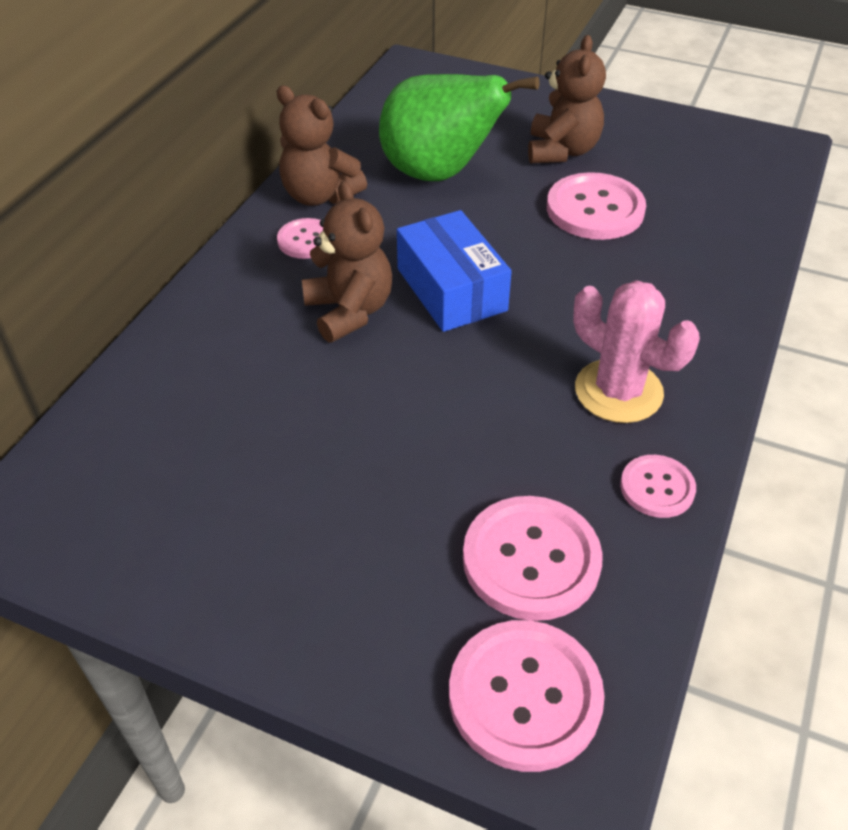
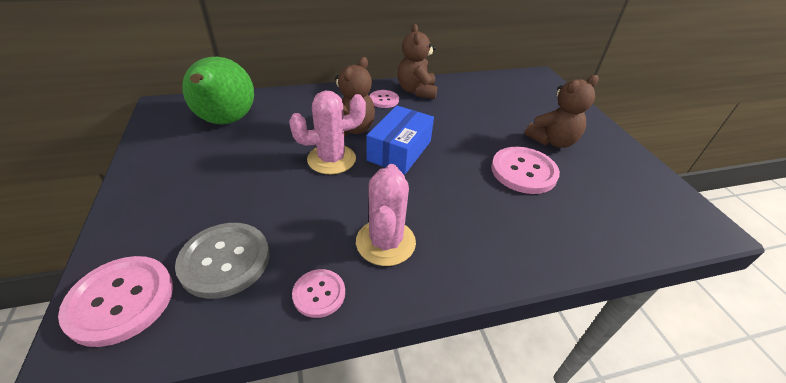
camera: 50 degrees right, 5 degrees down
(405, 365) = (331, 159): none -> pink cactus
(439, 174) = (476, 113): green pear -> green pear (226, 121)
(531, 560) = (225, 260): pink button -> grey button

